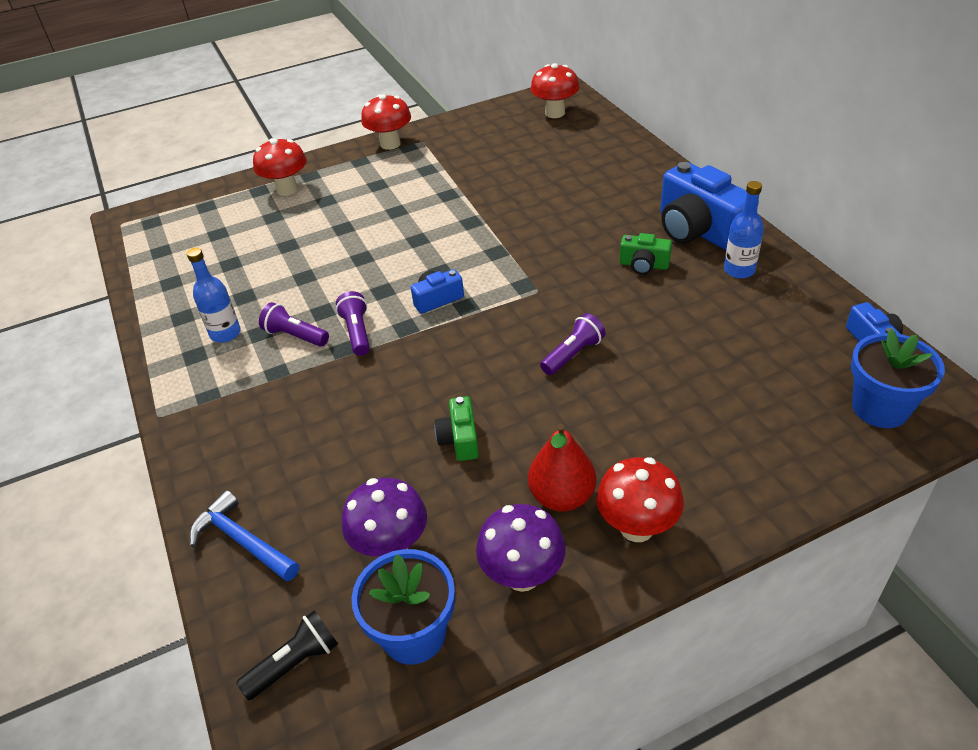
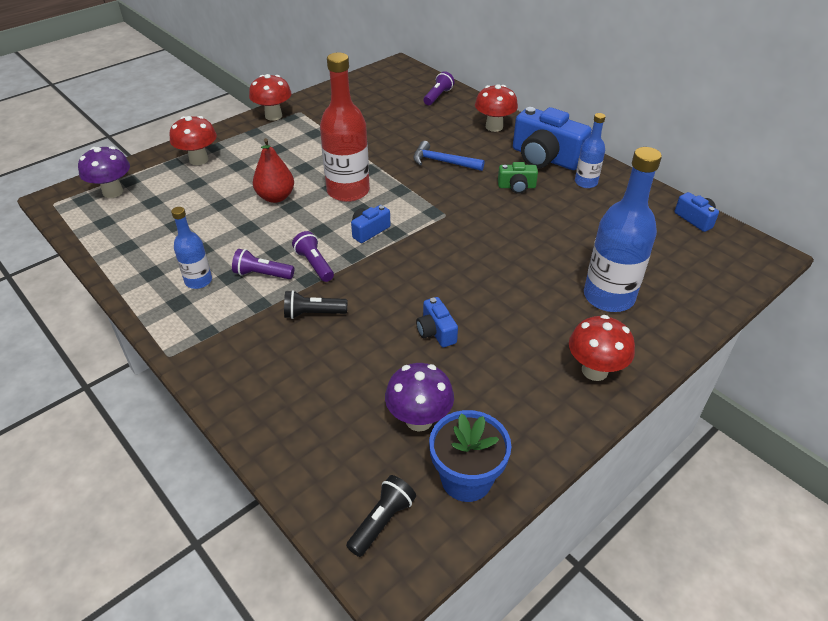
camera: 20 degrees left, 0 degrees up
(242, 541) = (293, 439): blue hammer -> blue hammer (442, 162)
(330, 392) = (313, 313): none -> black flashlight
(434, 246) = (348, 191): none -> red bottle
(460, 439) = (436, 332): green camera -> blue camera
(522, 575) = (528, 420): purple mushroom -> purple mushroom (113, 192)
(555, 113) = (398, 82): red mushroom -> red mushroom (494, 127)
(562, 496) = (531, 359): red pear -> red pear (276, 197)
(573, 354) = (493, 257): purple flashlight -> purple flashlight (438, 96)
(700, 431) = (608, 297): none -> blue bottle
(880, 408) = (719, 263): blue flower pot -> none

